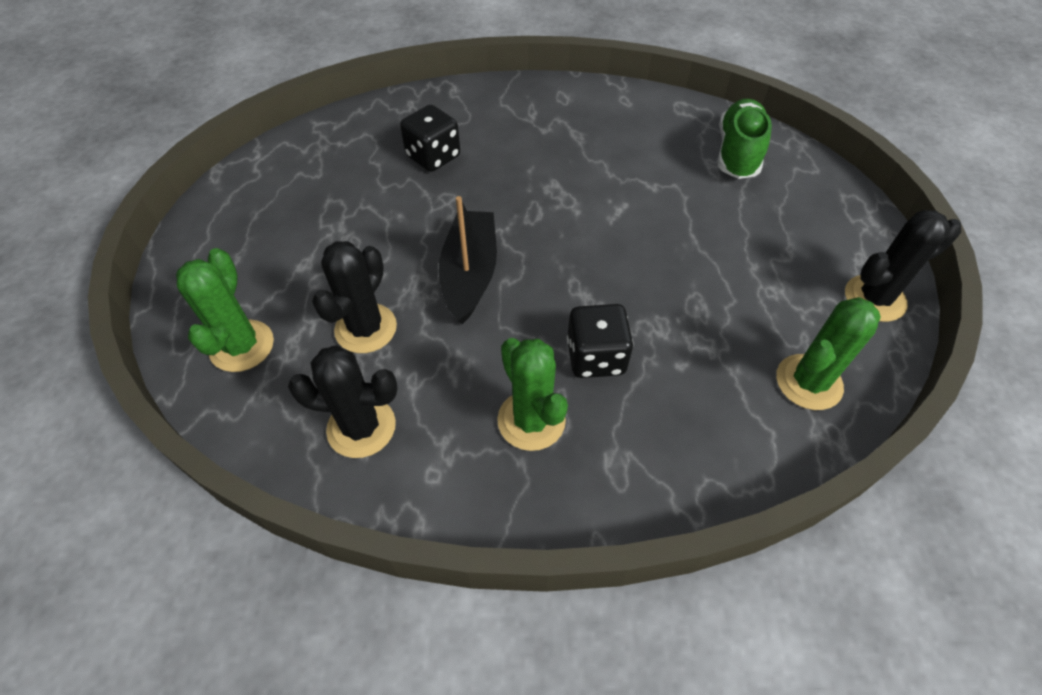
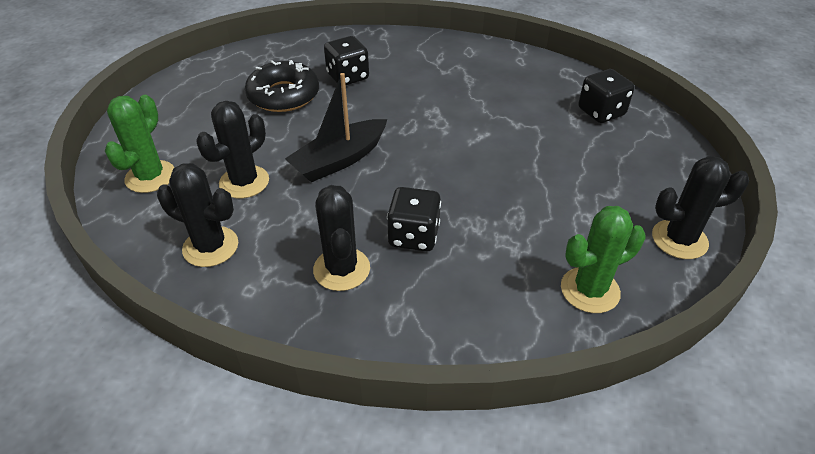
camera: 15 degrees right, 10 degrees down
(364, 197) = (283, 95): none -> black donut
(469, 274) = (339, 160): black boat -> black boat turned 150 degrees counterclockwise
(531, 420) = (341, 269): green cactus -> black cactus
(737, 153) = (601, 112): green shoe -> black dice

